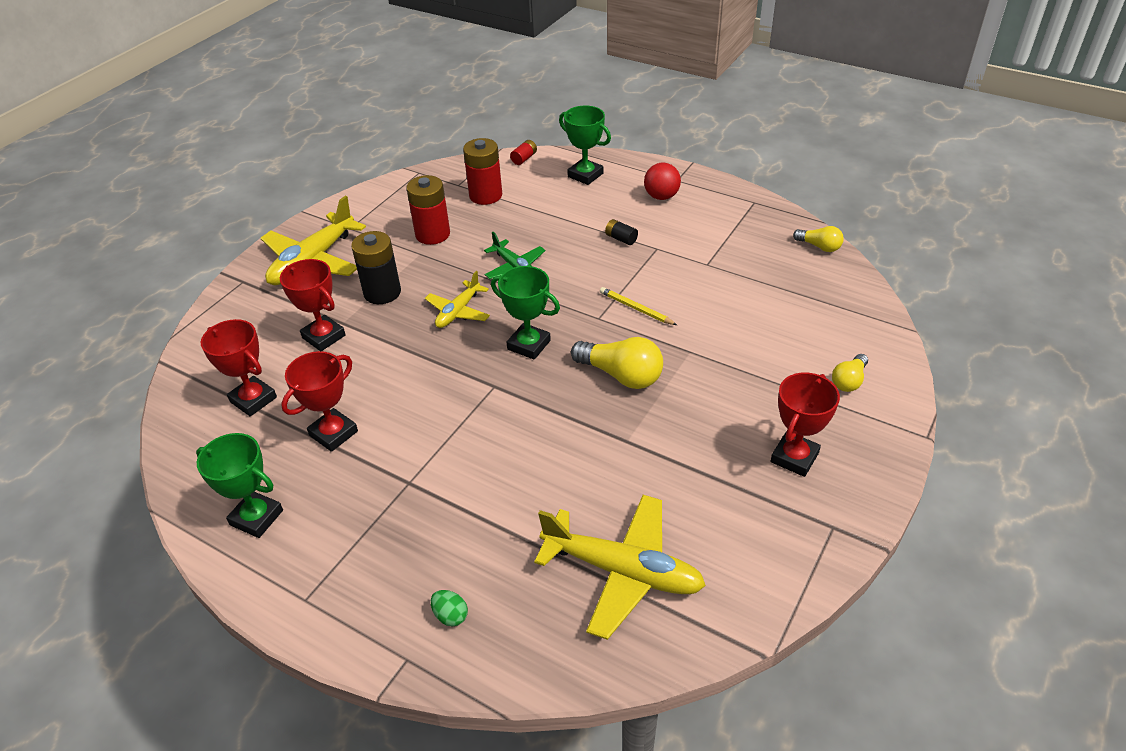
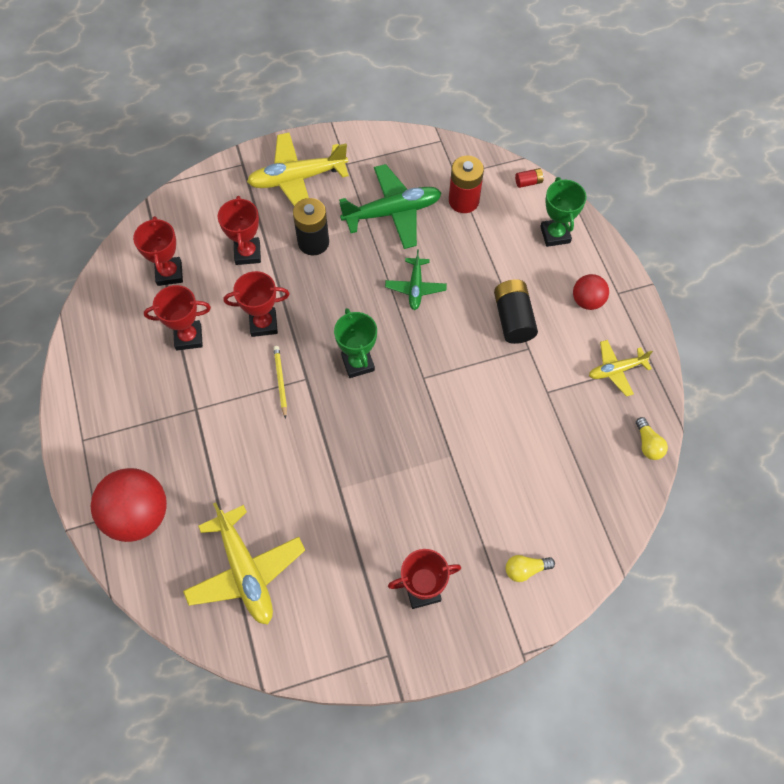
camera: 40 degrees right, 20 degrees up
(256, 517) = (103, 364): green trophy -> none
(402, 375) = (263, 324): none -> red trophy
(432, 234) = (392, 212): red battery -> green plane
(450, 615) = (138, 515): green egg -> red ball
(458, 311) = (343, 298): yellow plane -> yellow plane (616, 370)
(621, 239) = (513, 319): black battery -> black battery, size x2.07
(621, 375) = (388, 436): yellow light bulb -> none
(636, 308) = (455, 390): yellow pencil -> yellow pencil (280, 381)

